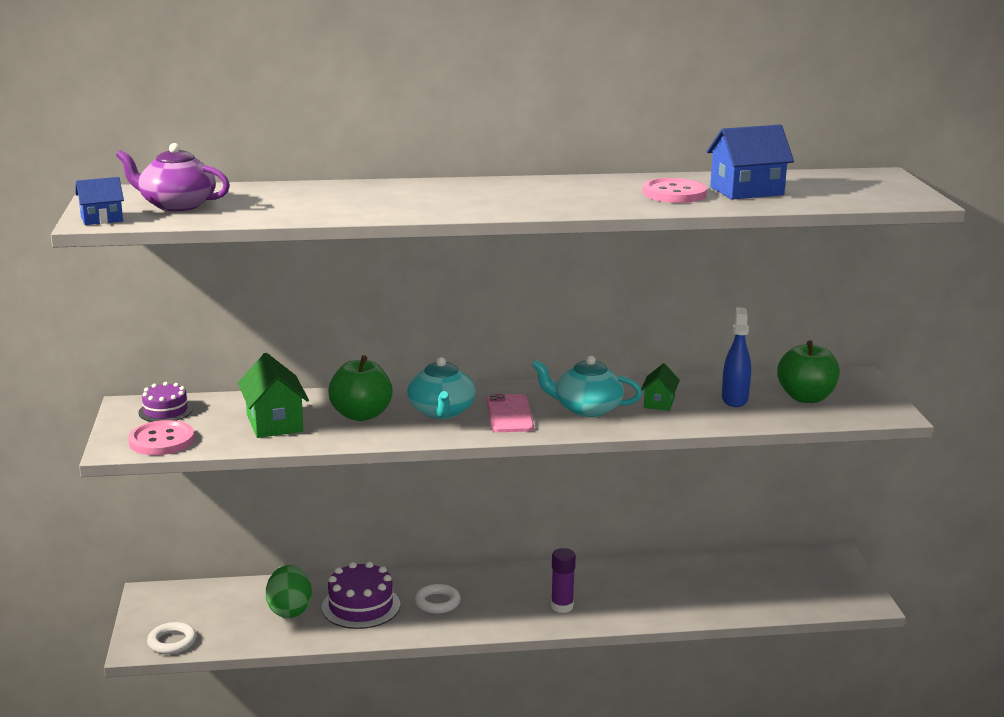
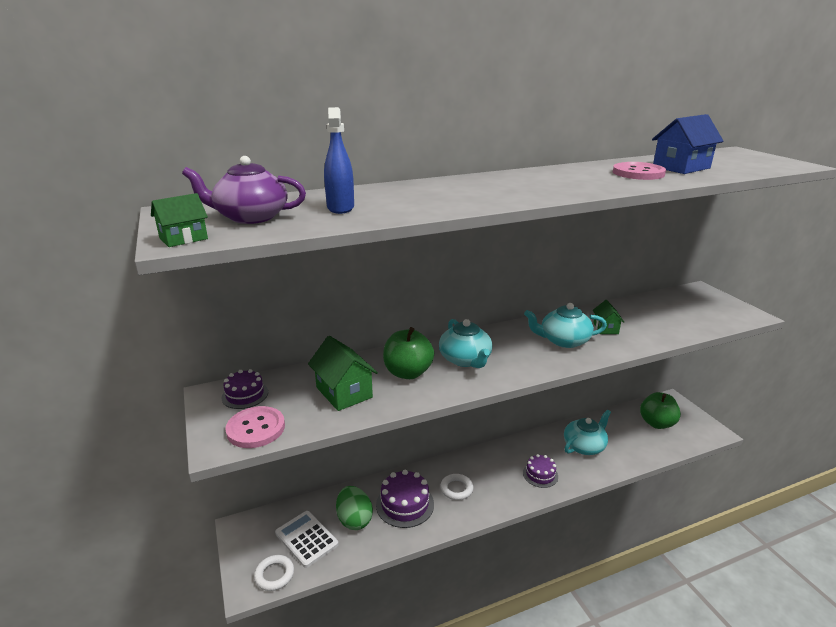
camera: 15 degrees left, 5 degrees up
(101, 219) = (183, 238): blue house -> green house
(223, 618) = (306, 539): none -> white calculator
(509, 414) = (515, 354): pink phone -> none
(562, 606) = (540, 474): purple glue stick -> purple cake
(651, 587) = (584, 446): none -> turquoise teapot
(734, 399) = (649, 318): blue spray bottle -> blue spray bottle (340, 208)
(806, 397) = (689, 310): green apple -> green apple (657, 423)

